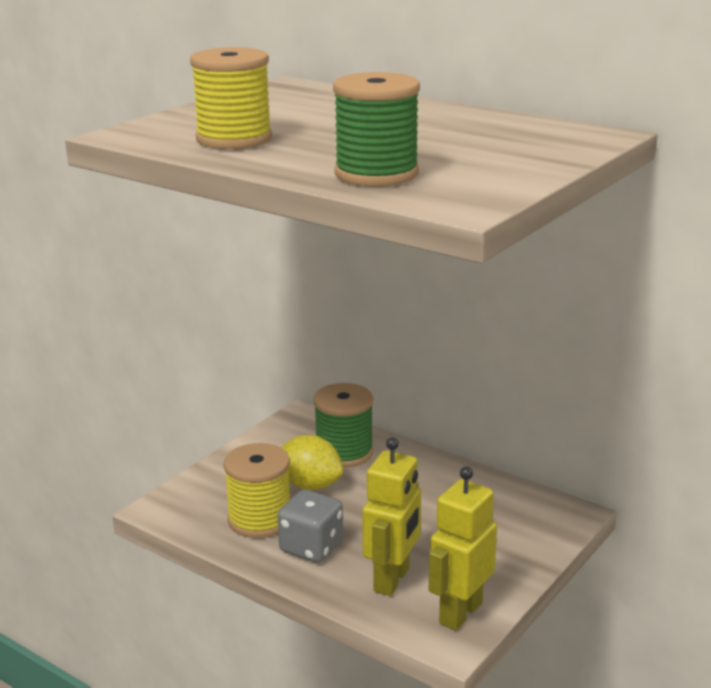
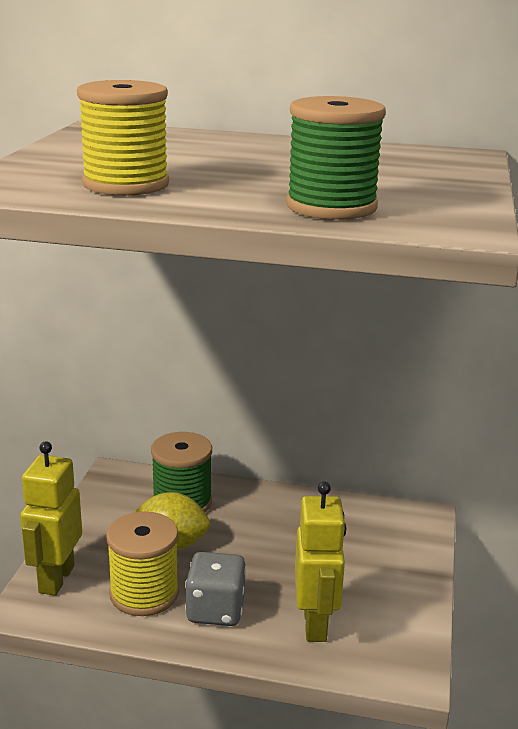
camera: 25 degrees left, 0 degrees up
(460, 613) = (399, 641): yellow robot -> yellow robot (56, 579)

